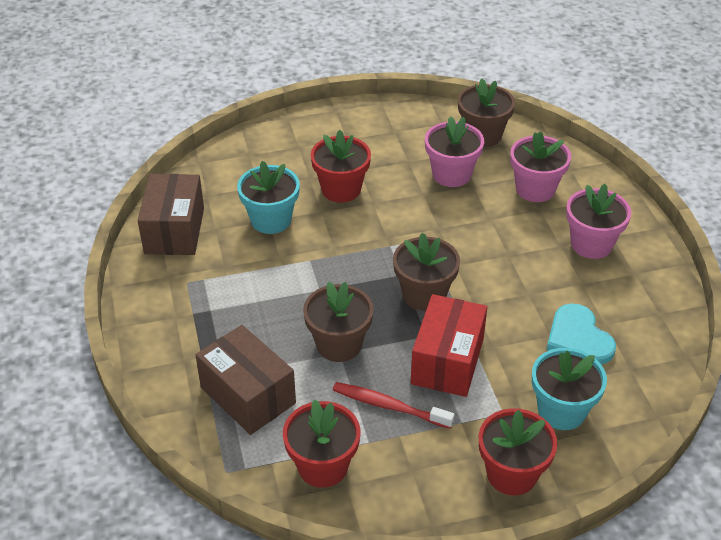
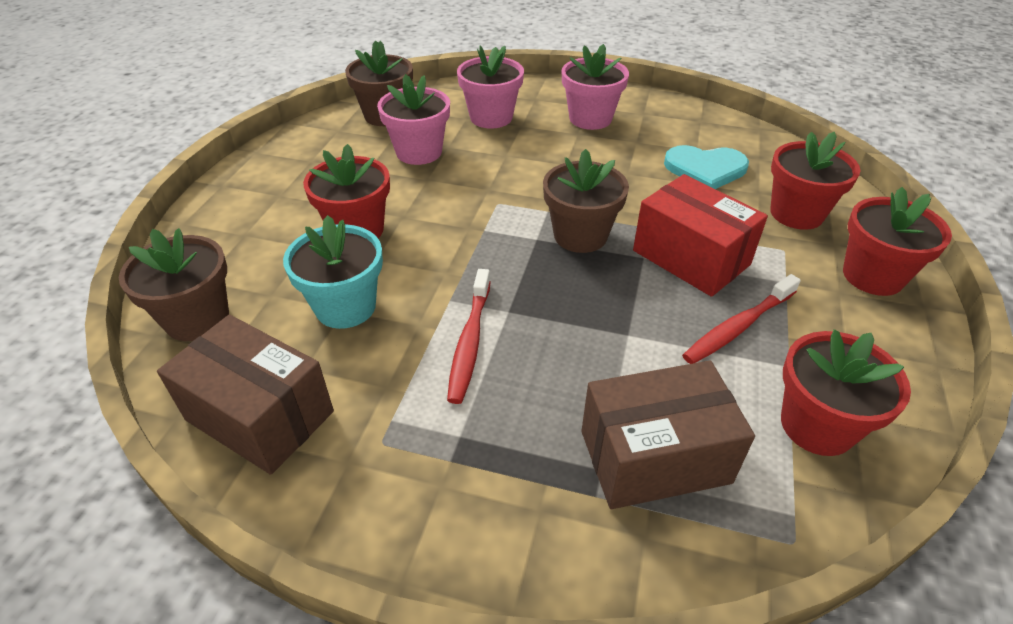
camera: 60 degrees left, 0 degrees up
(281, 284) = (470, 342): none -> red toothbrush
(339, 344) = (613, 330): brown flower pot -> brown flower pot (197, 319)
(561, 411) = (796, 213): turquoise flower pot -> red flower pot

